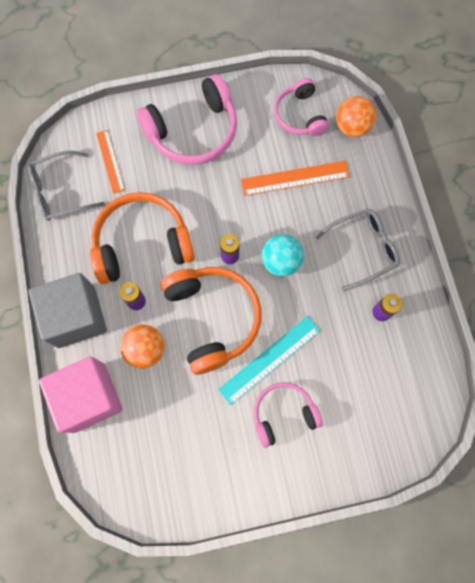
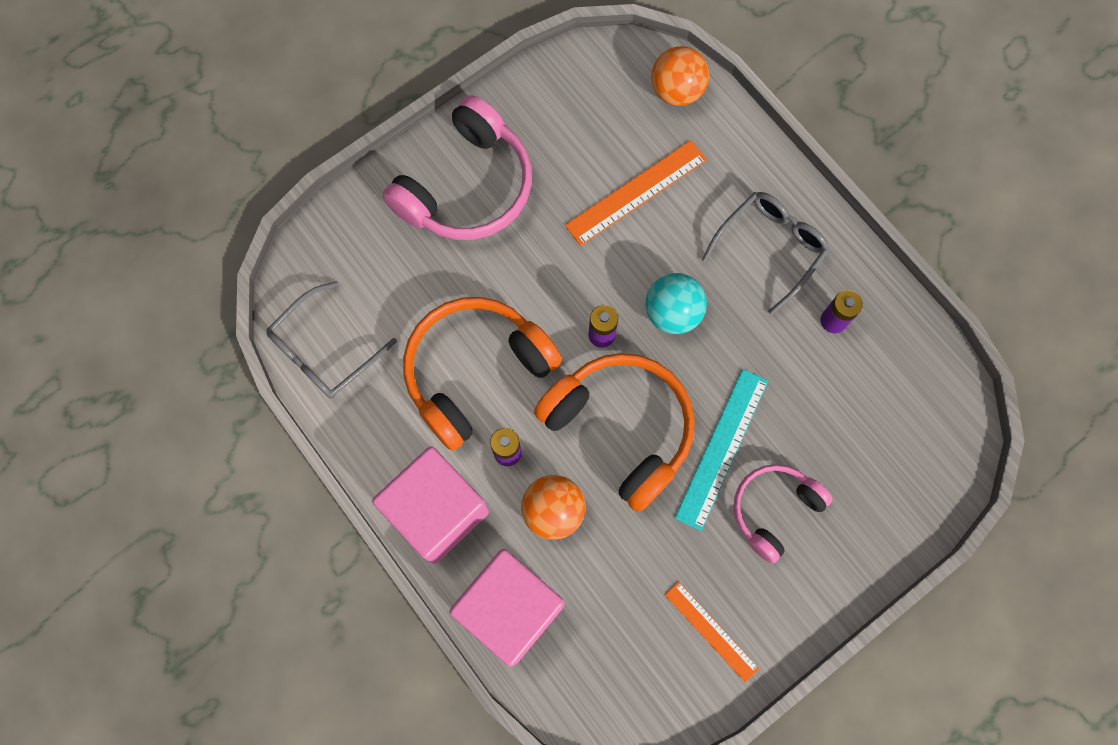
camera: 25 degrees left, 0 degrees up
(76, 317) = (437, 511): grey cube -> pink cube
(110, 161) = (372, 278): orange ruler -> orange ruler (711, 631)
(299, 115) = (600, 104): pink headphones -> none

